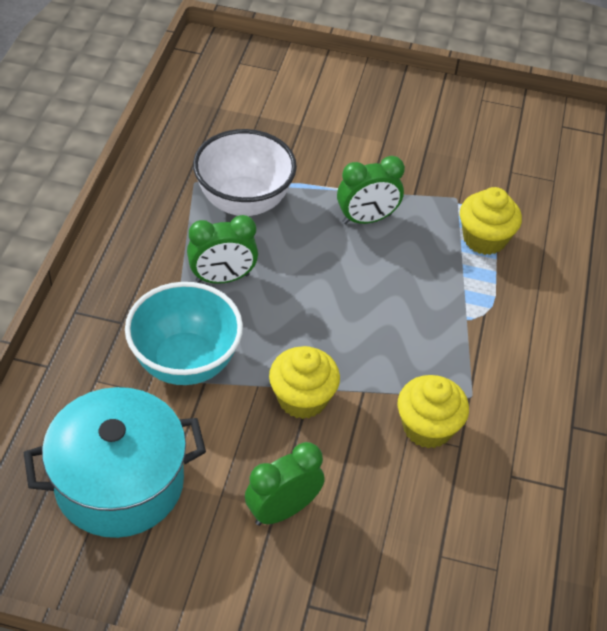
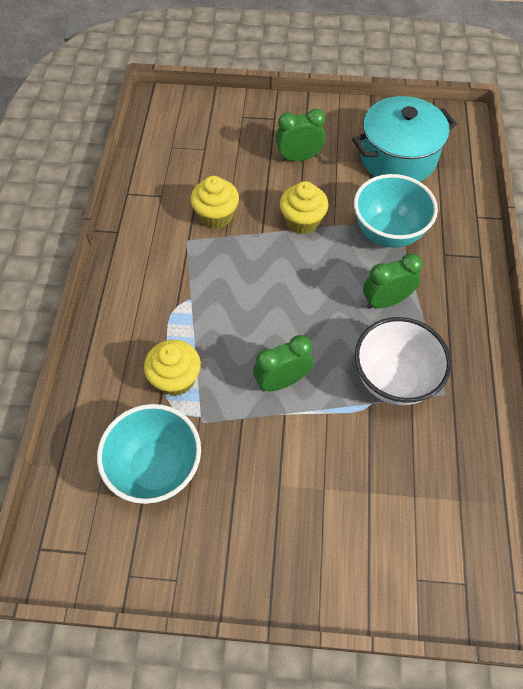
camera: 175 degrees right, 10 degrees up
(282, 510) = (299, 158): green clock -> green clock turned 150 degrees counterclockwise
(502, 170) = (156, 468): none -> turquoise bowl

